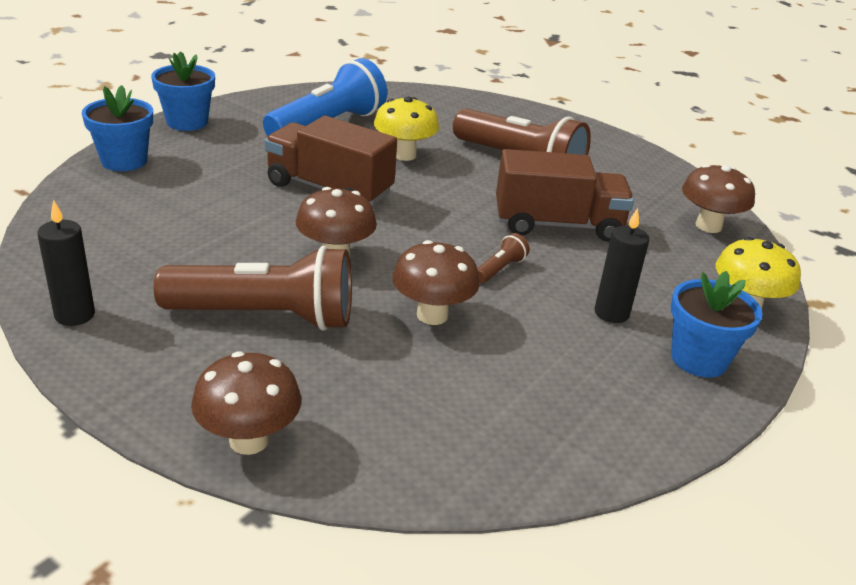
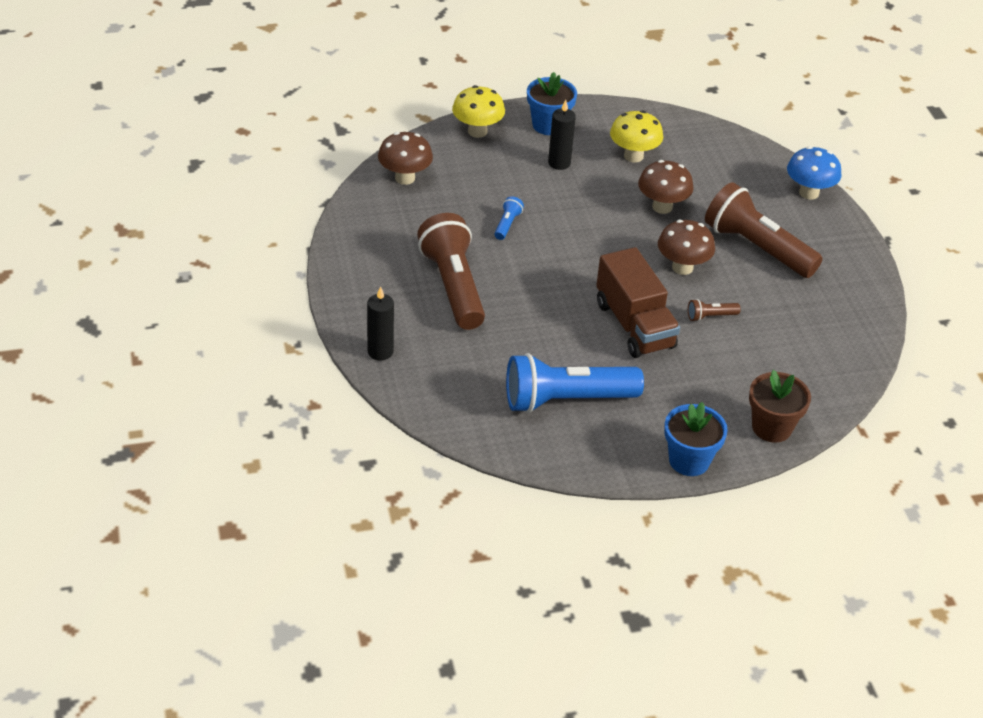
camera: 140 degrees left, 10 degrees up
(75, 315) = (863, 296): black candle -> black candle (380, 352)
(124, 161) = (771, 427): blue flower pot -> brown flower pot
(249, 440) = (809, 193): brown mushroom -> blue mushroom
(404, 155) = (538, 334): yellow mushroom -> yellow mushroom (633, 156)
(499, 269) = (588, 214): brown flashlight -> brown flashlight (710, 316)
(557, 225) = (507, 224): brown truck -> blue flashlight

